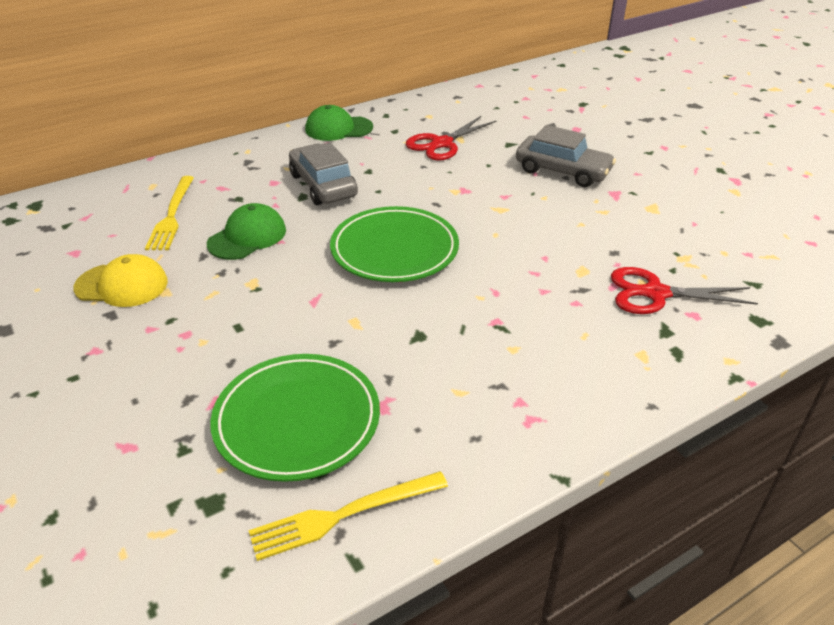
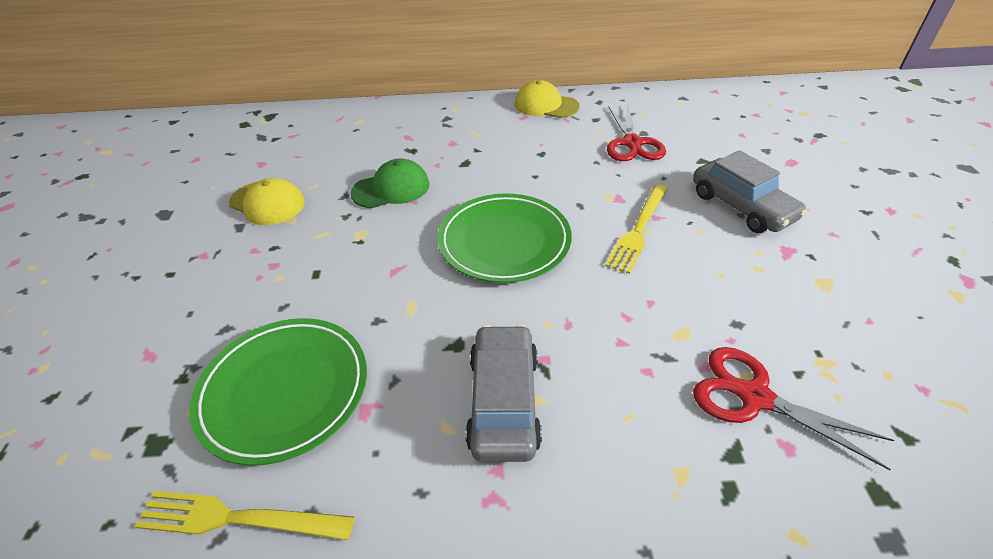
camera: 30 degrees right, 5 degrees up
(172, 215) = (351, 151): yellow fork -> yellow fork (638, 229)
(323, 185) = (490, 157): grey car -> grey car (504, 401)
(338, 128) = (546, 105): green cap -> yellow cap
(442, 143) = (632, 143): red scissors -> red scissors turned 75 degrees counterclockwise

